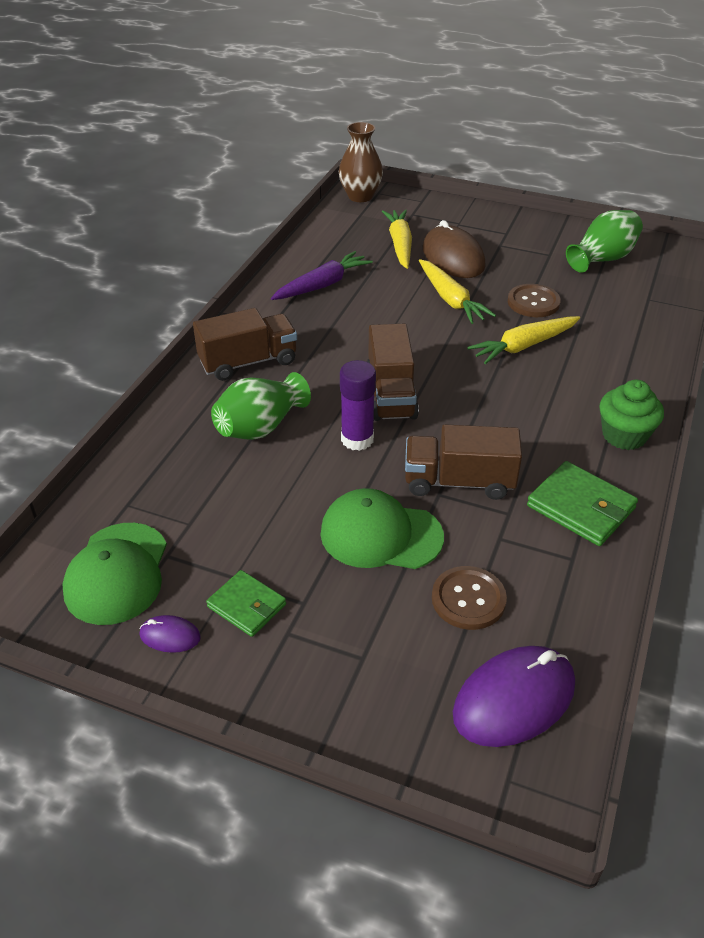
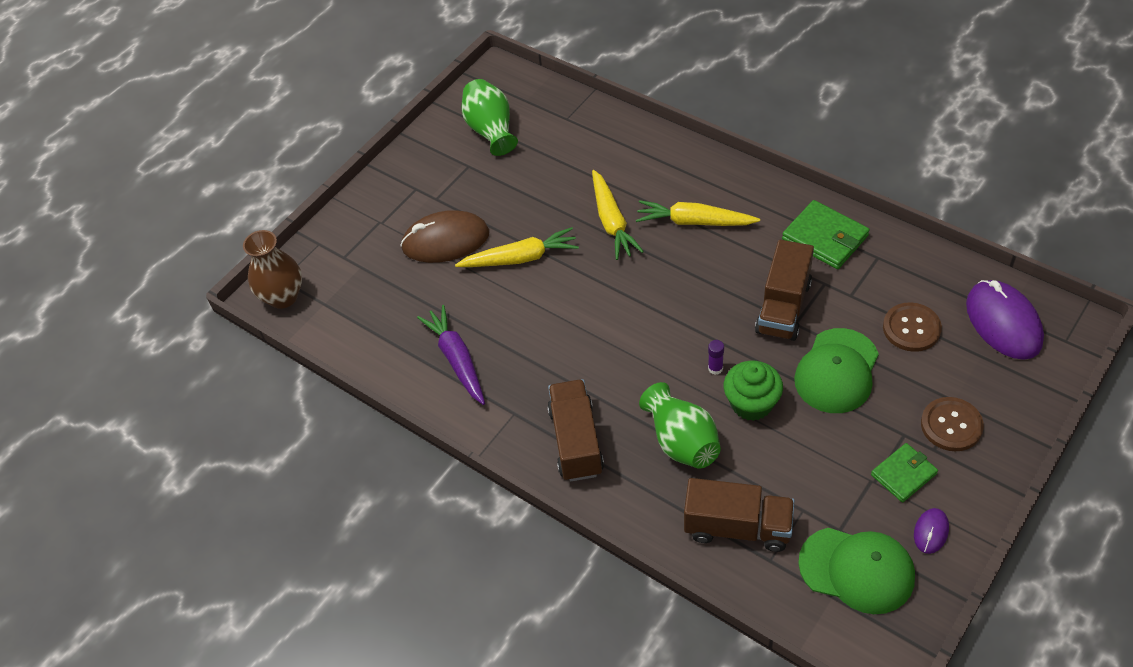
camera: 70 degrees left, 10 degrees up
(357, 439) = (715, 368): purple glue stick -> purple glue stick, size x0.50
(391, 394) = (657, 332): brown truck -> brown truck (737, 527)
(400, 245) = (403, 279): yellow carrot -> yellow carrot (694, 222)
(533, 302) = (546, 198): brown button -> brown button (951, 425)
(581, 507) = (825, 238): green wallet -> green wallet turned 75 degrees clockwise
(624, 435) = (748, 189): green cupcake -> green cupcake (751, 403)

